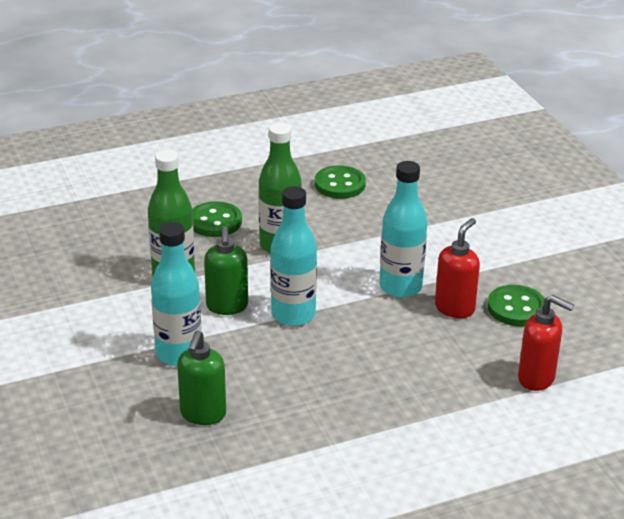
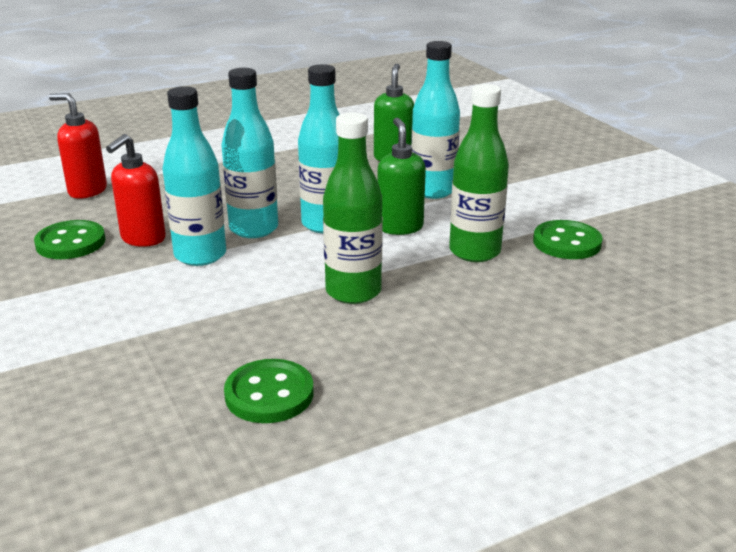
camera: 175 degrees right, 5 degrees down
(215, 222) = (453, 318): green button -> green button (567, 243)
(358, 313) = (254, 229): none -> turquoise bottle

